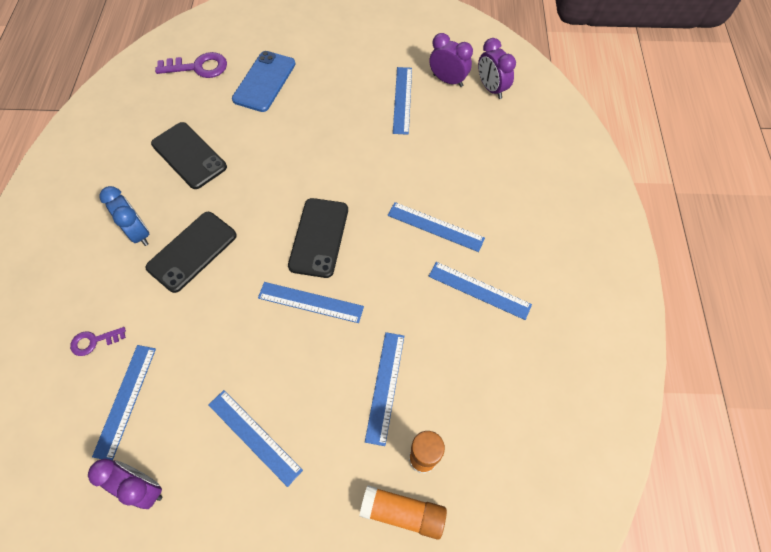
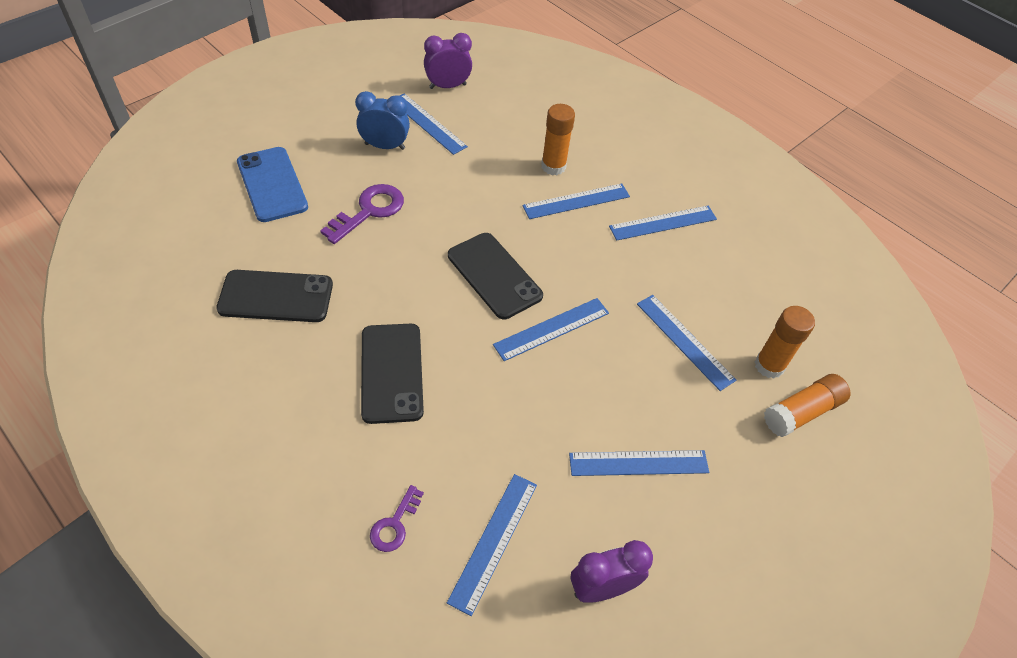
camera: 50 degrees left, 10 degrees down
(125, 400) = (493, 541): blue ruler -> blue ruler turned 60 degrees clockwise
(139, 232) = (313, 399): blue clock -> blue clock (385, 146)
(198, 67) = (178, 214): purple key -> purple key (369, 211)
(450, 189) = (553, 166): none -> orange glue stick
(491, 88) = (491, 73): purple clock -> none

